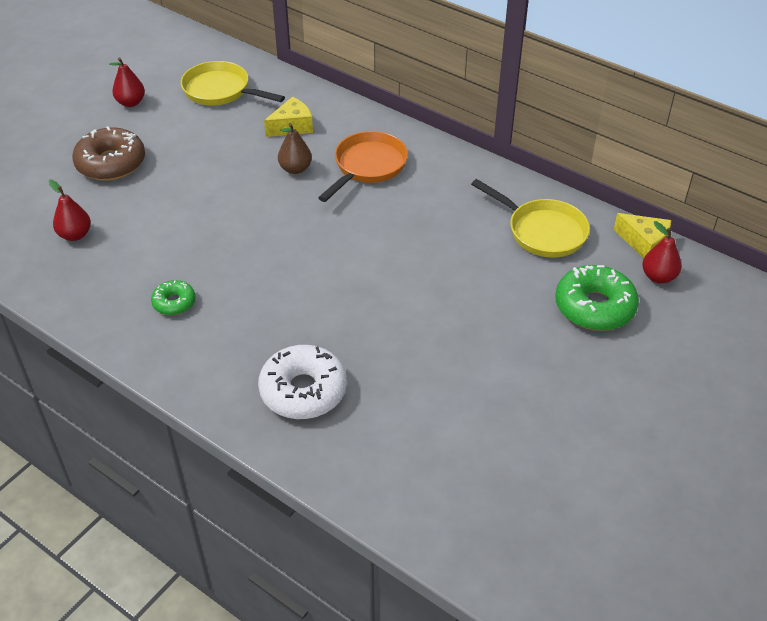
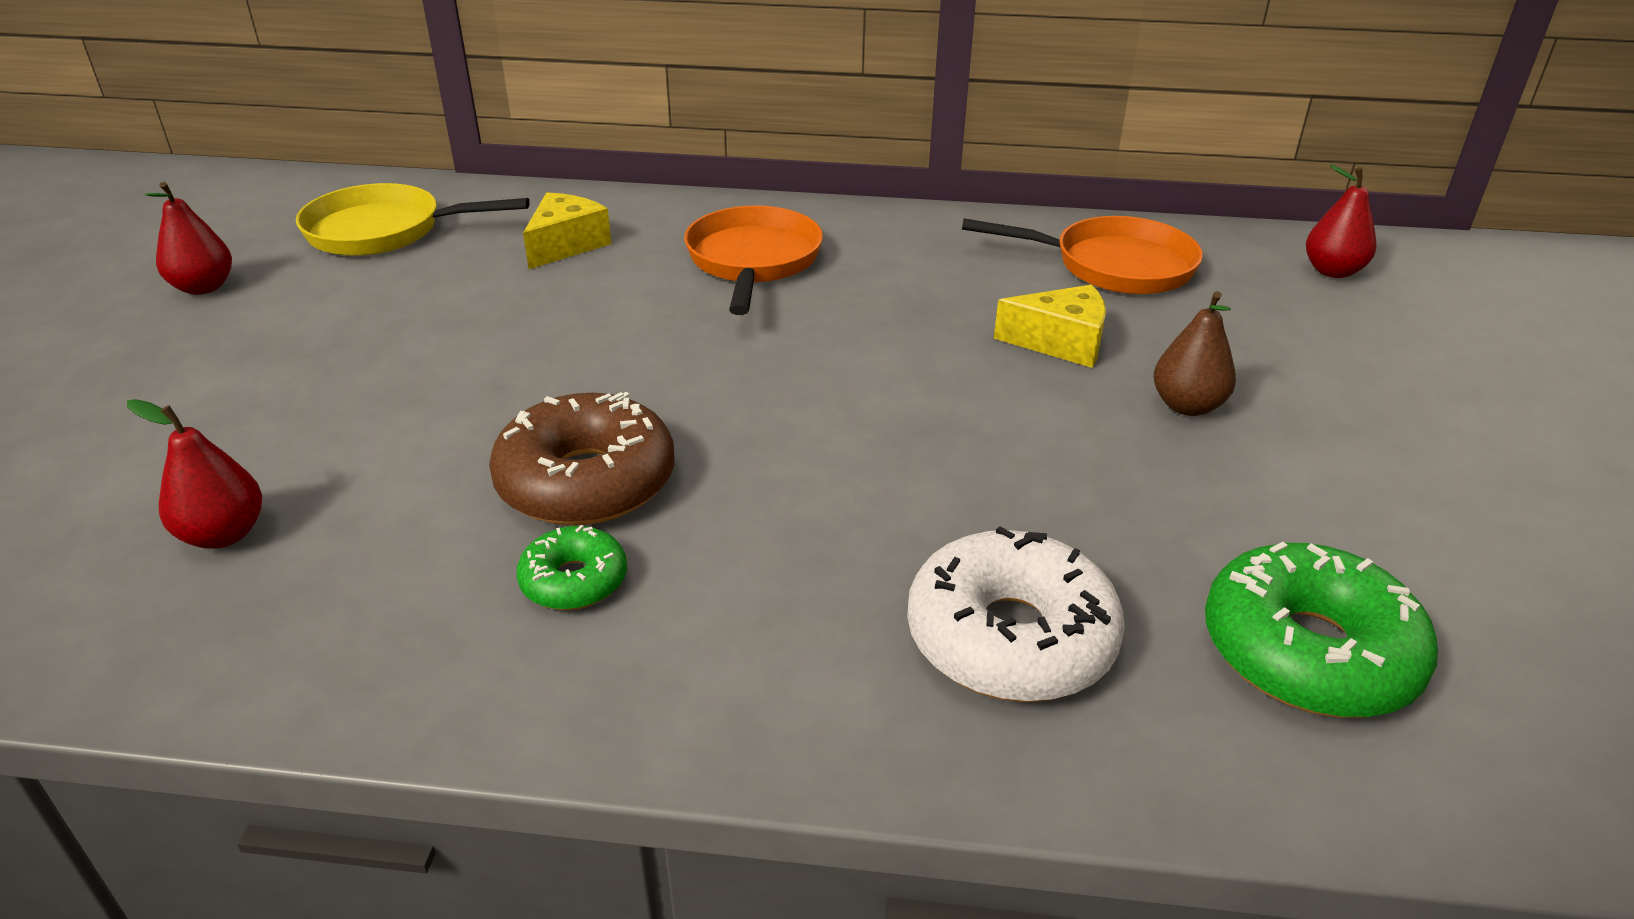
camera: 30 degrees left, 10 degrees down
(111, 163) = (226, 387): brown donut -> brown donut (586, 481)
(295, 169) = (628, 297): brown pear -> brown pear (1187, 406)
(542, 231) = (1113, 266): yellow pan -> orange pan
(594, 307) = (1305, 332): green donut -> green donut (1308, 652)
(644, 243) = (1261, 240): yellow cheese -> yellow cheese (1061, 342)

